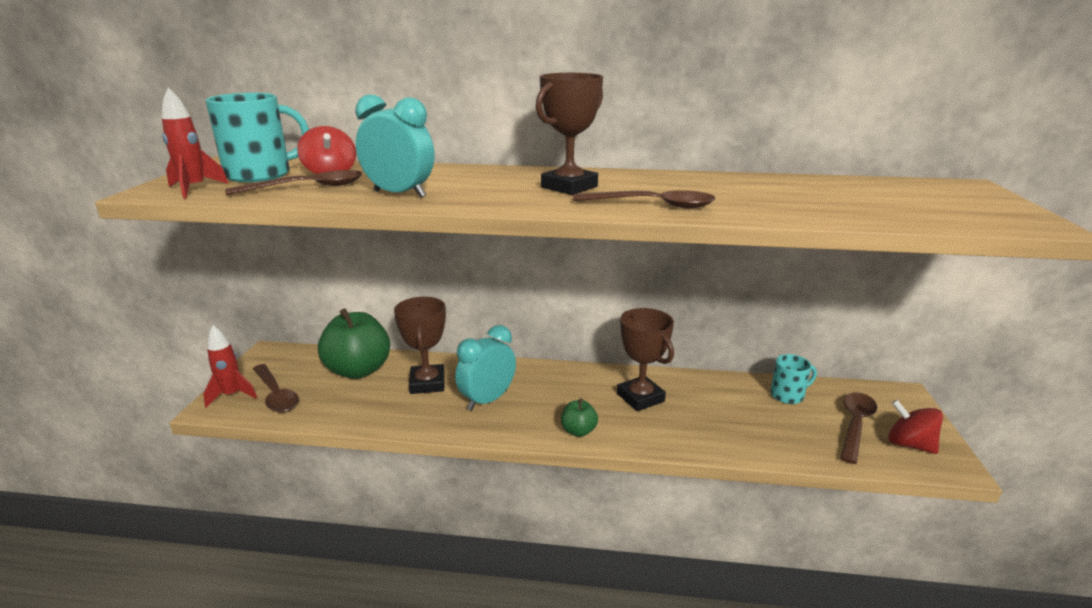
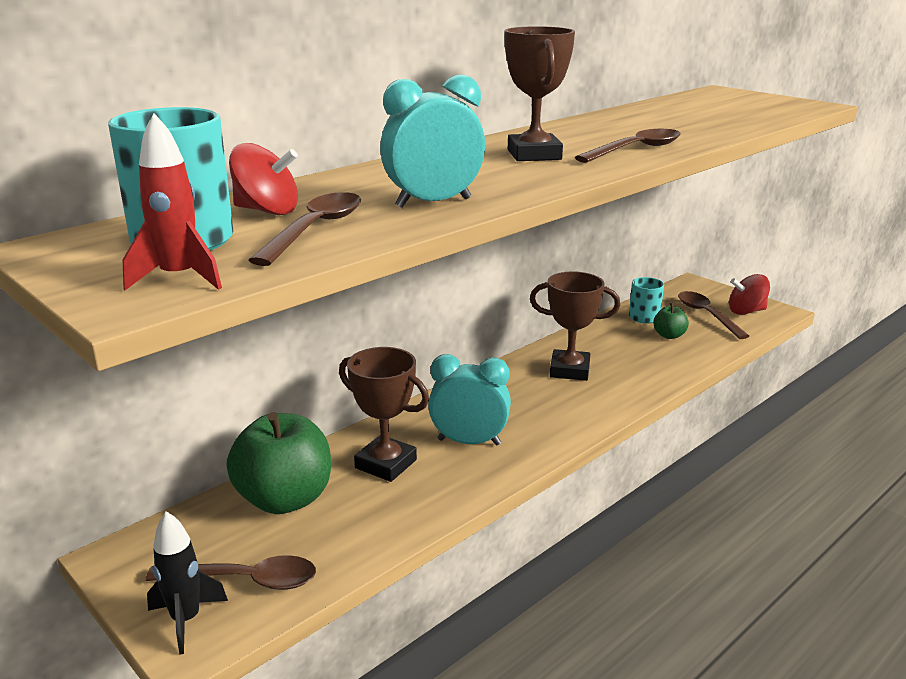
camera: 50 degrees left, 0 degrees up
(232, 395) = (186, 620): red rocket -> black rocket
(487, 400) = (469, 442): turquoise clock -> turquoise clock turned 105 degrees clockwise
(578, 431) = (581, 418): green apple -> green apple (669, 335)

